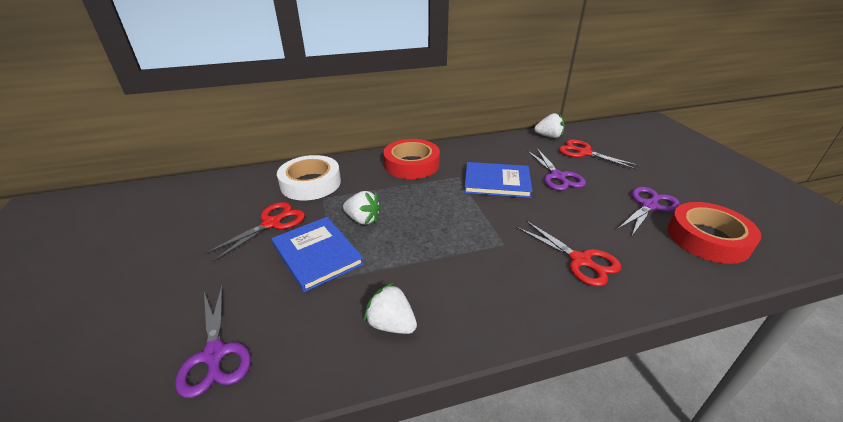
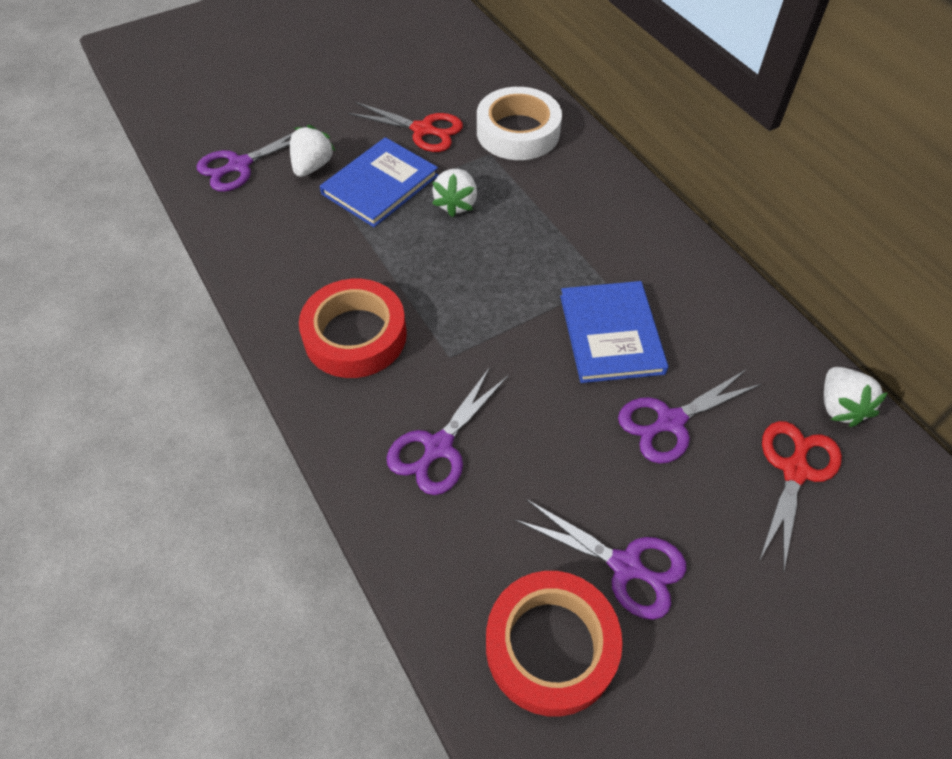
camera: 75 degrees right, 20 degrees up
(391, 324) = (291, 272): white strawberry -> white strawberry (312, 166)
(411, 164) = (617, 220): red tape -> red tape (355, 335)
(580, 260) = (438, 447): red scissors -> purple scissors

